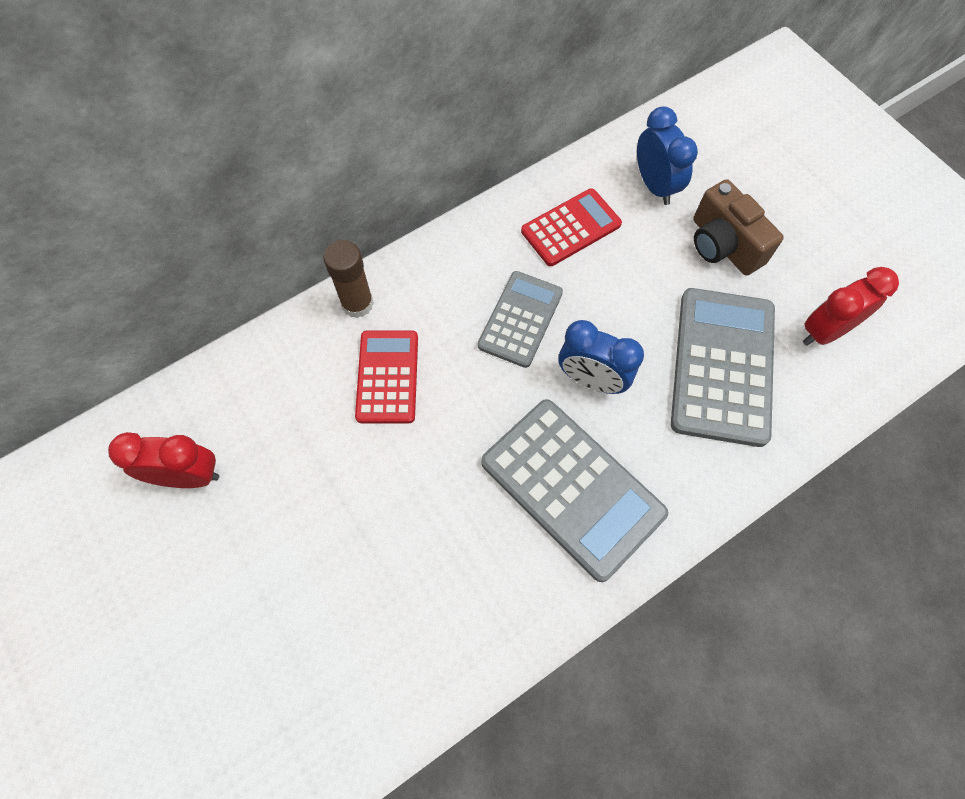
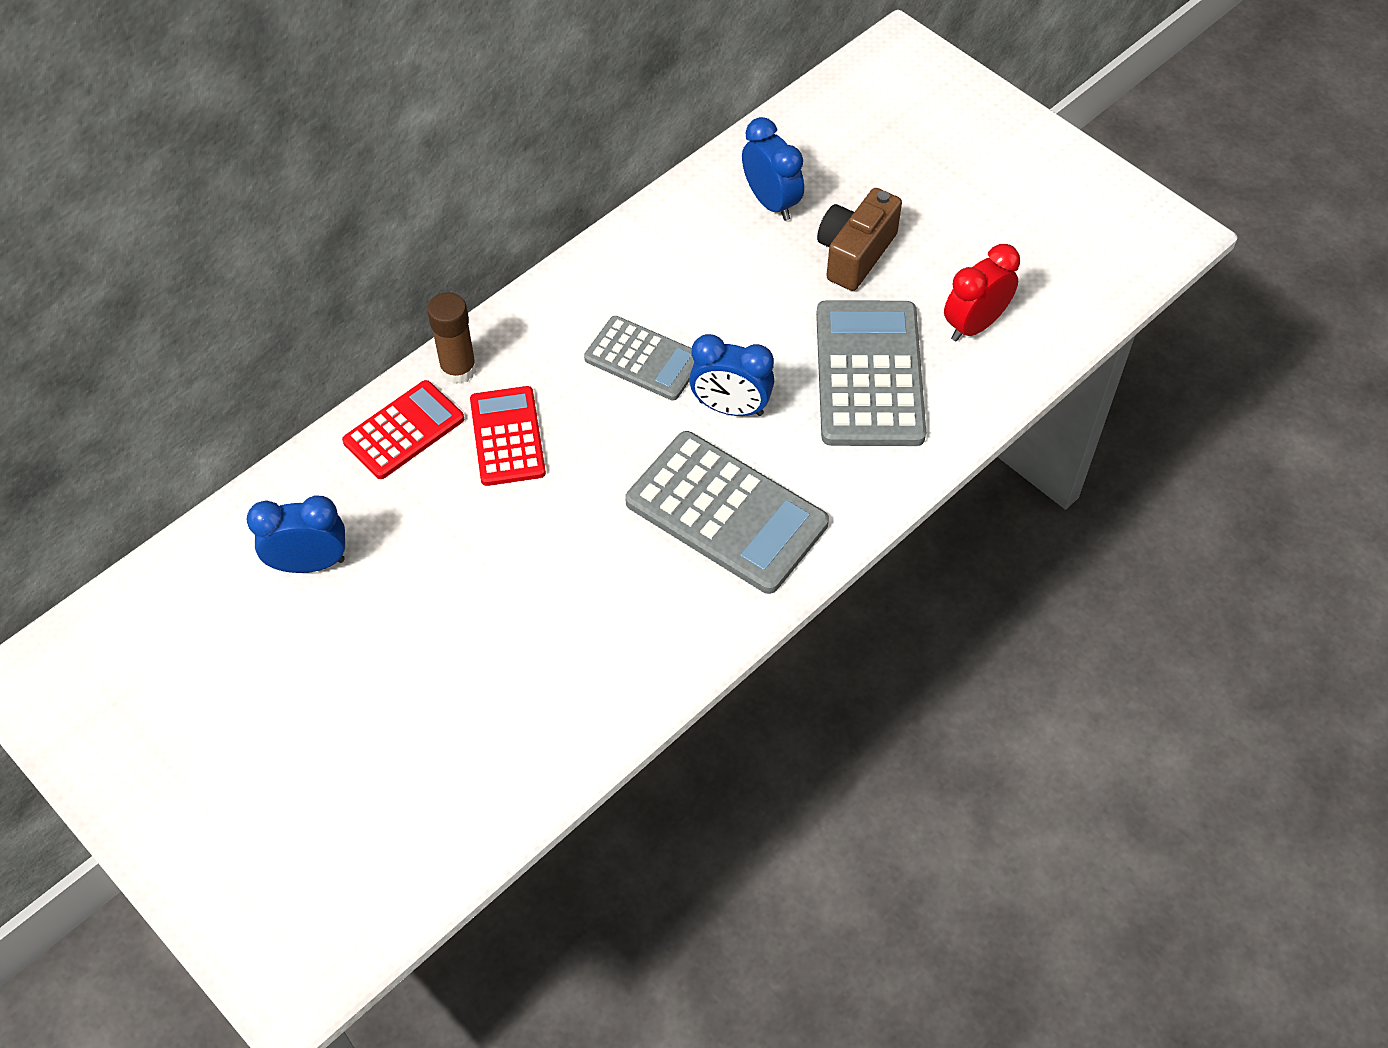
camera: 10 degrees left, 10 degrees down
(188, 476) = (309, 563): red clock -> blue clock
(520, 319) = (643, 359): grey calculator -> grey calculator turned 105 degrees clockwise
(571, 228) = (684, 259): red calculator -> red calculator (404, 430)
(723, 245) = (855, 254): brown camera -> brown camera turned 75 degrees clockwise

